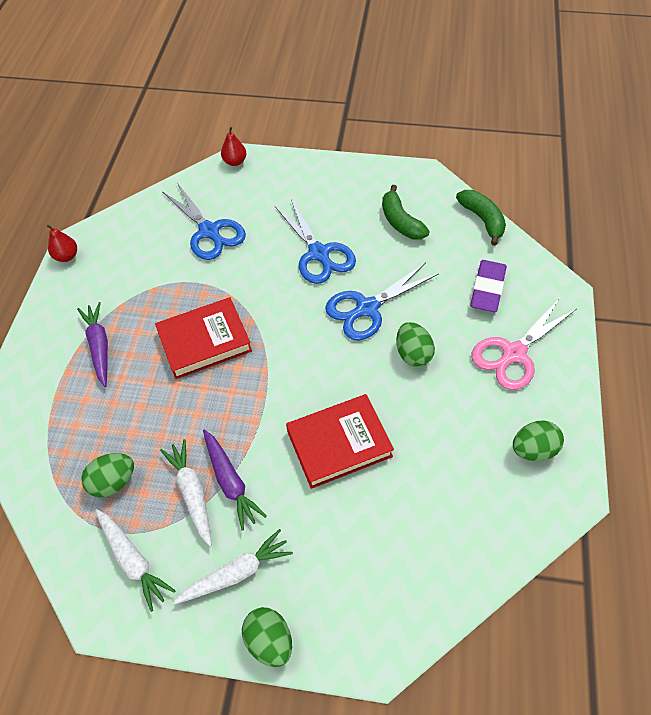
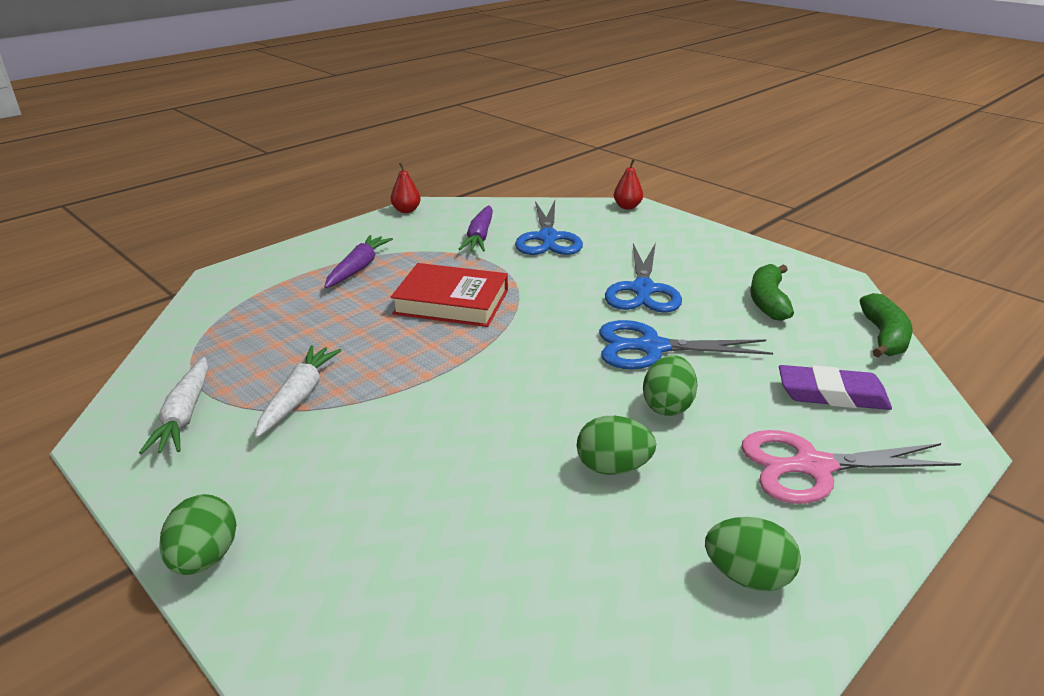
camera: 35 degrees right, 25 degrees down
(113, 482) = (247, 354): green egg -> green egg (613, 467)
(230, 482) = (343, 407): purple carrot -> purple carrot (480, 237)
(236, 573) = (253, 479): white carrot -> none
(339, 443) = (491, 436): red book -> none
(487, 289) = (832, 394): purple eraser -> purple eraser turned 45 degrees clockwise

